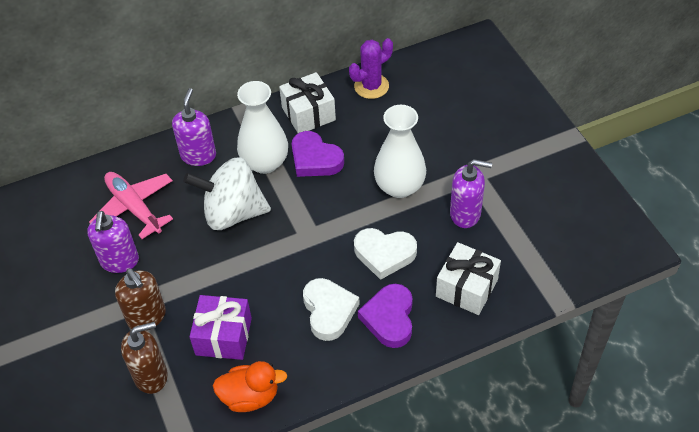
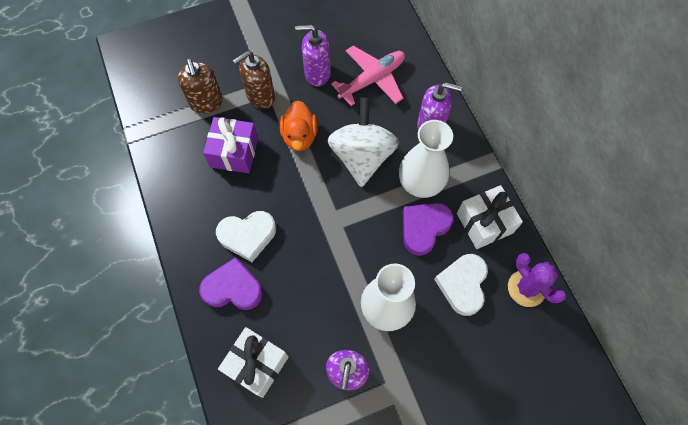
camera: 90 degrees right, 15 degrees up
(250, 396) = (175, 173): orange duck -> orange duck (299, 136)
(384, 254) = (304, 288): white heart -> white heart (462, 285)

